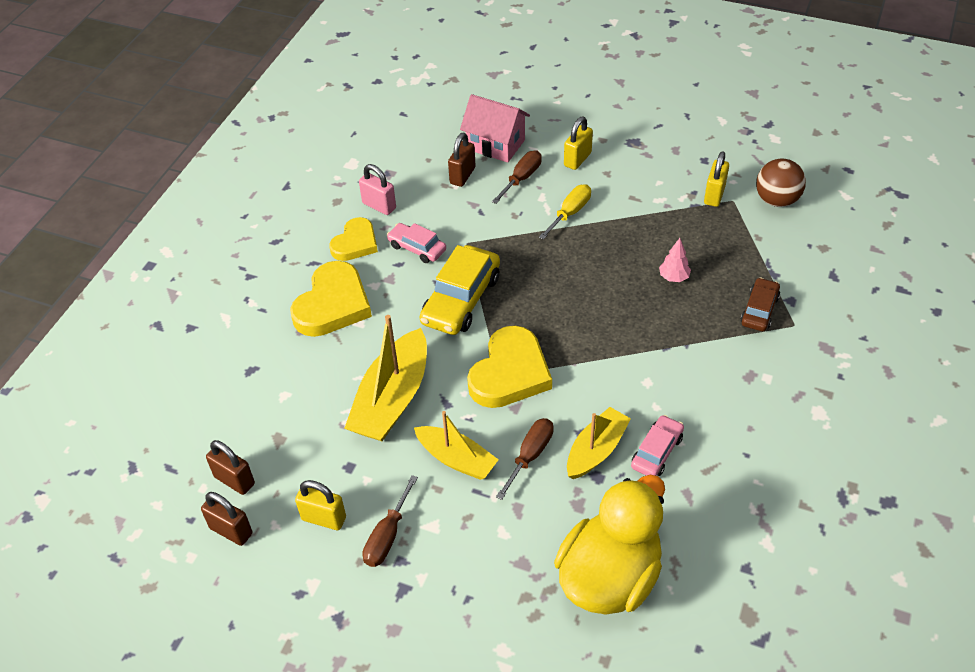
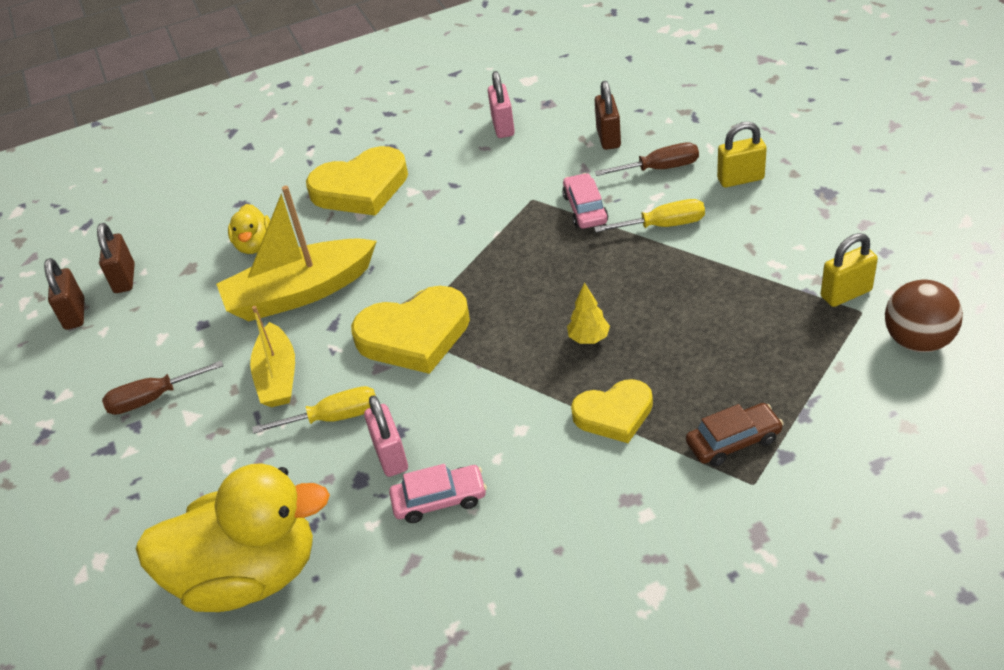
camera: 50 degrees right, 5 degrees down
(308, 391) = (254, 245): none -> yellow duck
(324, 518) = (135, 351): yellow padlock -> none
(355, 243) = (443, 148): yellow heart -> yellow heart (614, 414)
(417, 248) = (485, 179): pink car -> pink car (585, 209)
(461, 299) = (461, 245): yellow car -> none
(462, 176) = (608, 138): brown padlock -> brown padlock turned 75 degrees counterclockwise
(495, 144) = (677, 125): pink house -> none
(530, 455) = (334, 418): brown screwdriver -> yellow screwdriver
(596, 450) = (391, 456): yellow boat -> pink padlock
(616, 306) = (589, 338): none -> yellow tree
(673, 277) = (684, 348): pink tree -> none

